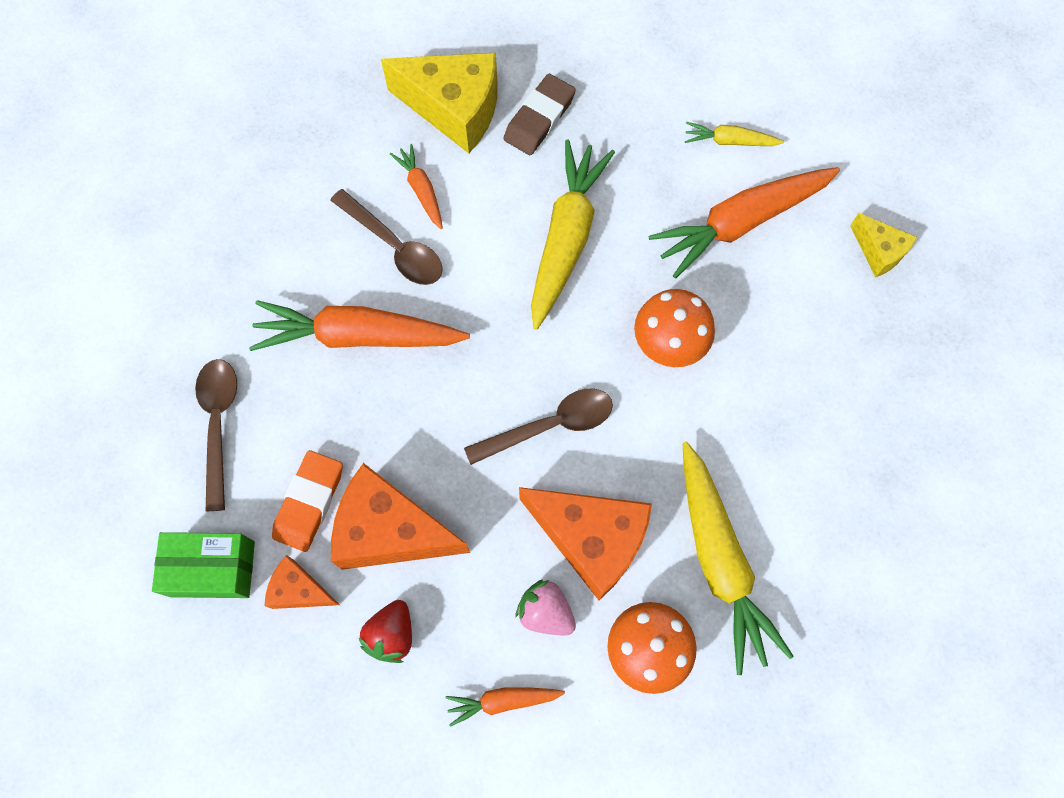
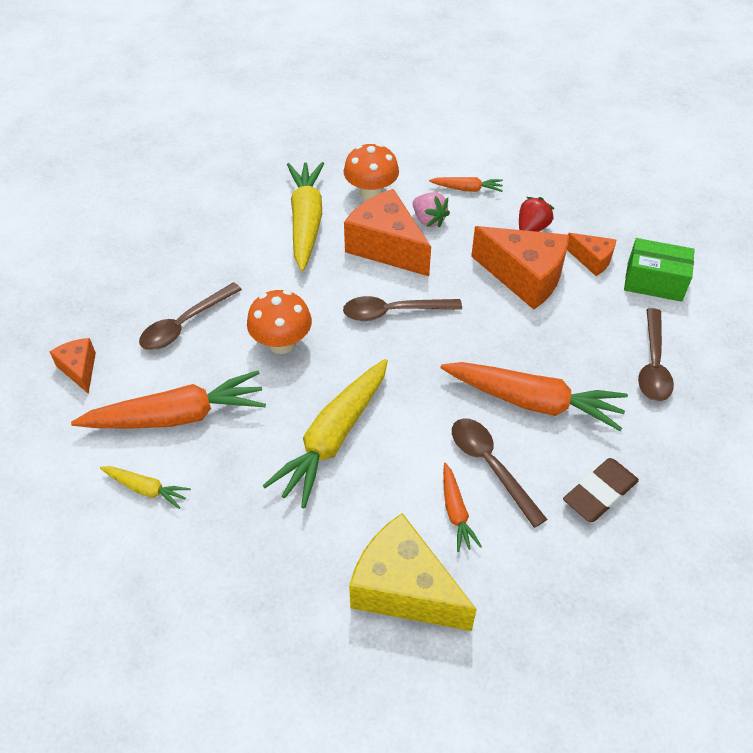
camera: 165 degrees left, 20 degrees down
(309, 502) = (582, 304): orange eraser -> none
(539, 118) = (319, 557): brown eraser -> brown eraser (599, 493)
(795, 341) = (185, 324): none -> brown spoon
(878, 252) = (79, 369): yellow cheese -> orange cheese

